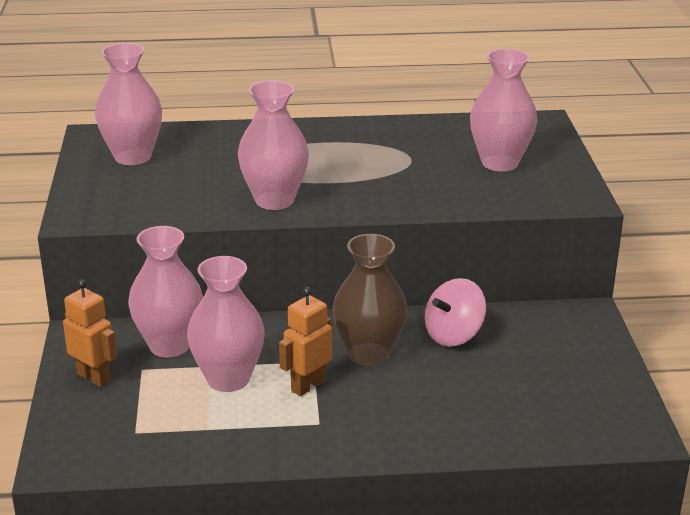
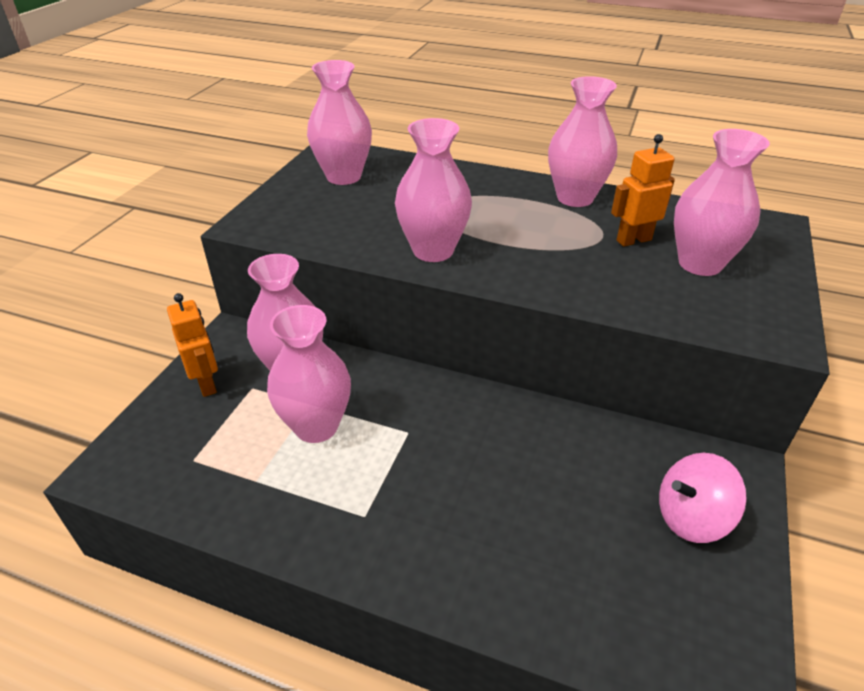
camera: 25 degrees right, 10 degrees up
(308, 385) = (384, 461): orange robot -> orange robot (633, 240)
(367, 132) = (575, 198): none -> pink vase
(369, 354) = (468, 442): brown vase -> none
(453, 335) = (571, 447): pink spinning top -> pink spinning top (691, 517)

